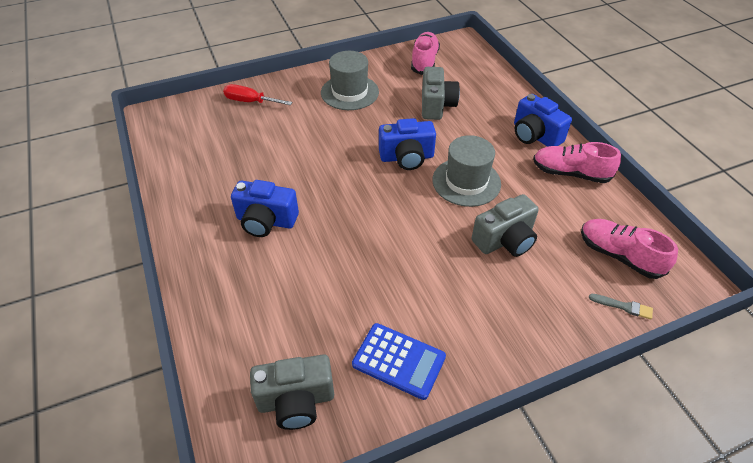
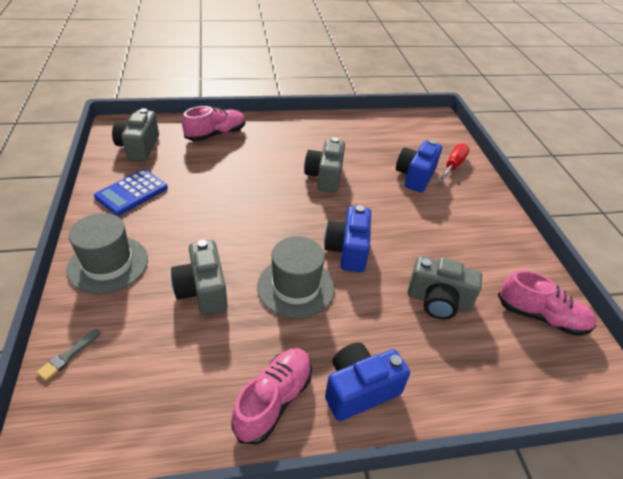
camera: 100 degrees right, 5 degrees down
(266, 221) = (295, 155): blue camera -> blue camera (415, 176)
(301, 189) = (325, 177): none -> grey camera
(349, 92) = (467, 232): grey hat -> grey hat (108, 264)
(619, 255) = (125, 388): pink shoe -> pink shoe (216, 134)

